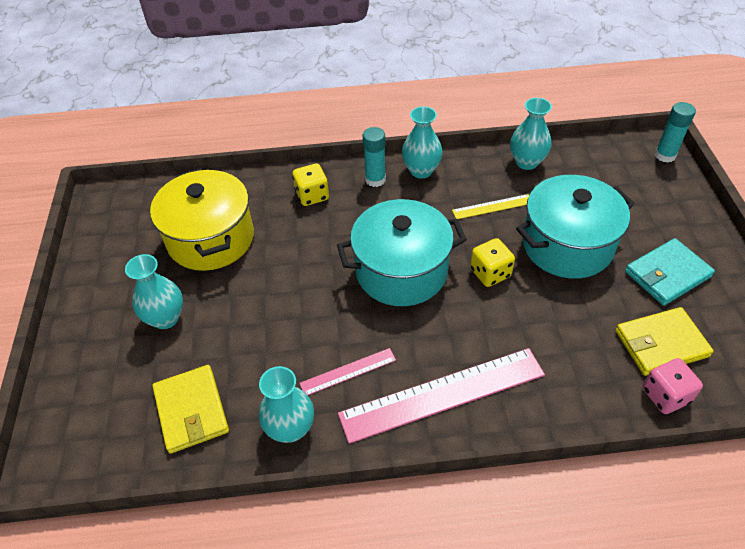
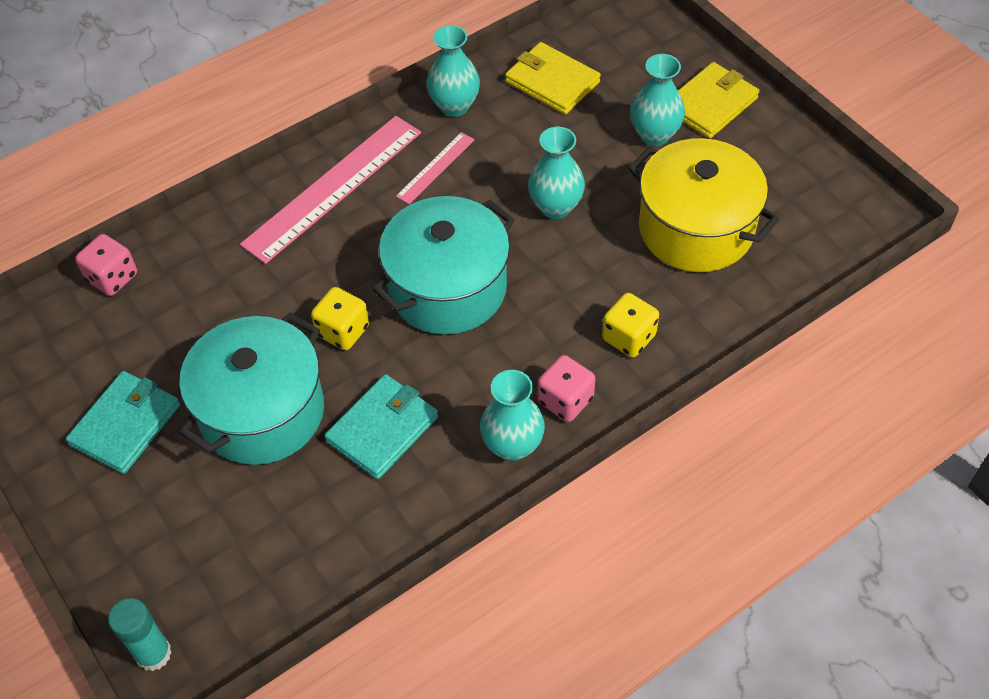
camera: 150 degrees right, 5 degrees up
(375, 180) = (565, 400): turquoise glue stick -> pink dice
(492, 206) = (382, 429): yellow ruler -> turquoise wallet
(526, 162) = (367, 534): turquoise vase -> turquoise vase (555, 207)
(661, 344) = (123, 330): yellow wallet -> yellow wallet (711, 103)

